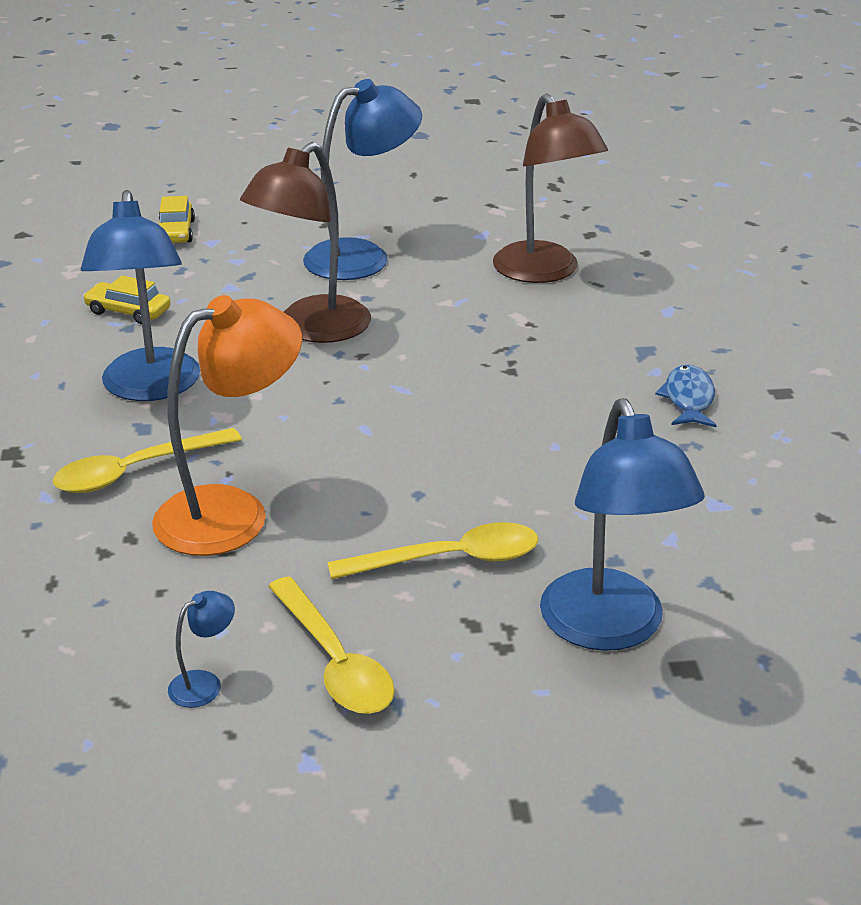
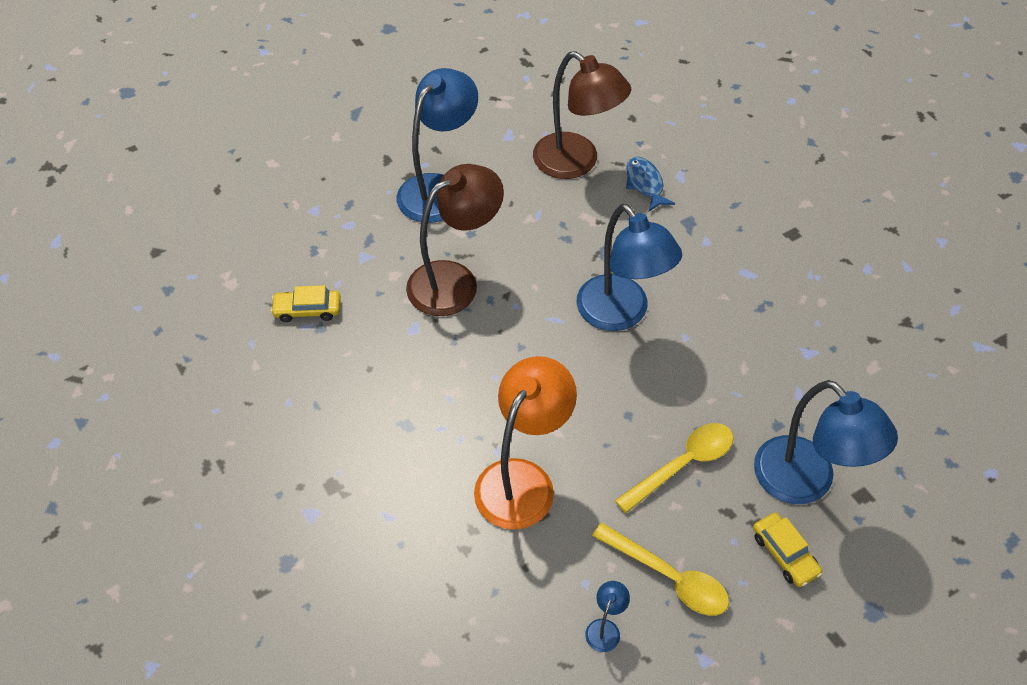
camera: 25 degrees left, 20 degrees up
(136, 471) = (432, 467): yellow spoon -> none
(150, 388) = (383, 384): blue lamp -> blue lamp (621, 314)
(176, 232) = (278, 207): yellow car -> yellow car (784, 554)
(312, 329) = (455, 281): brown lamp -> brown lamp turned 135 degrees counterclockwise
(688, 399) = (741, 261): blue fish -> blue fish (645, 184)

